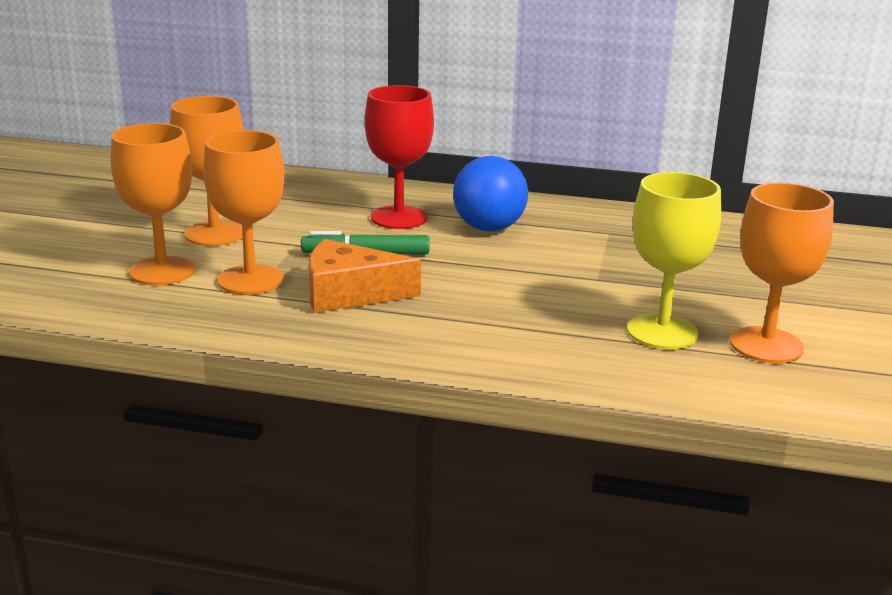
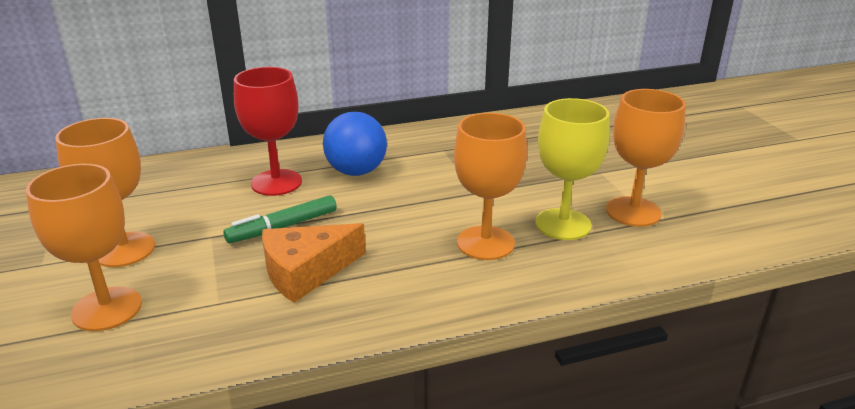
camera: 30 degrees left, 5 degrees up
(250, 280) = (204, 288): orange goblet -> orange goblet (485, 243)

